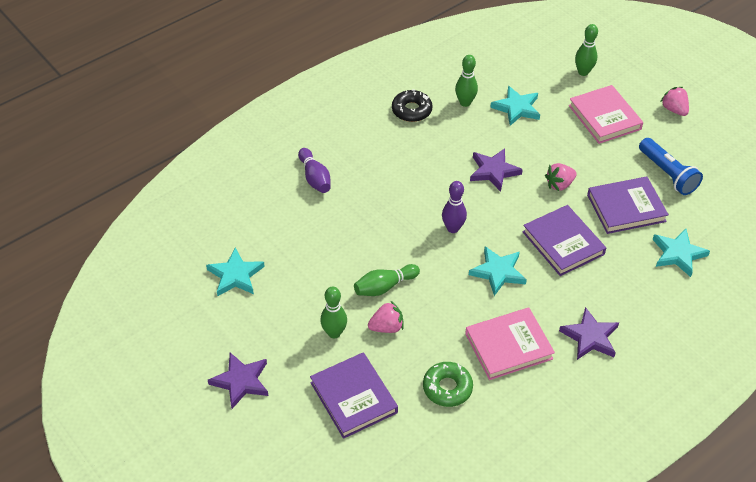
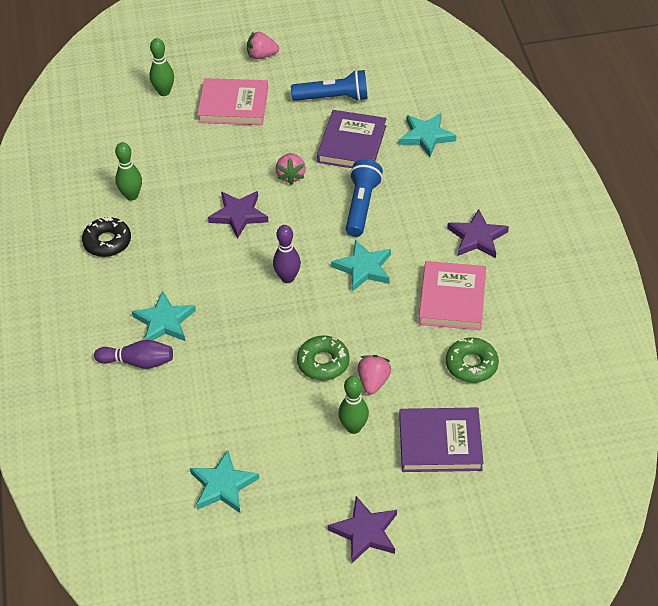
camera: 60 degrees left, 0 degrees up
(384, 287) = (323, 362): green bowling pin -> green donut
(517, 108) = (171, 161): turquoise star -> turquoise star (164, 321)
(563, 243) = (361, 206): purple book -> blue flashlight

